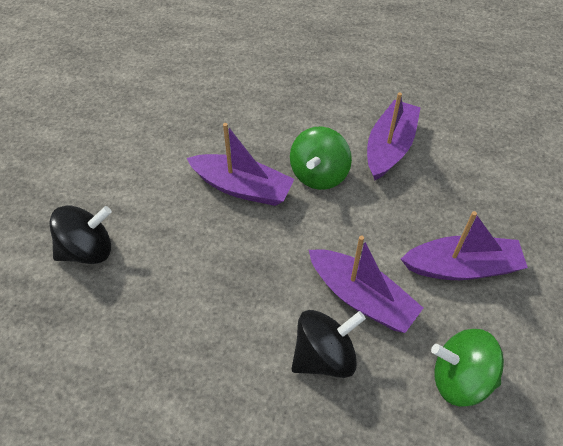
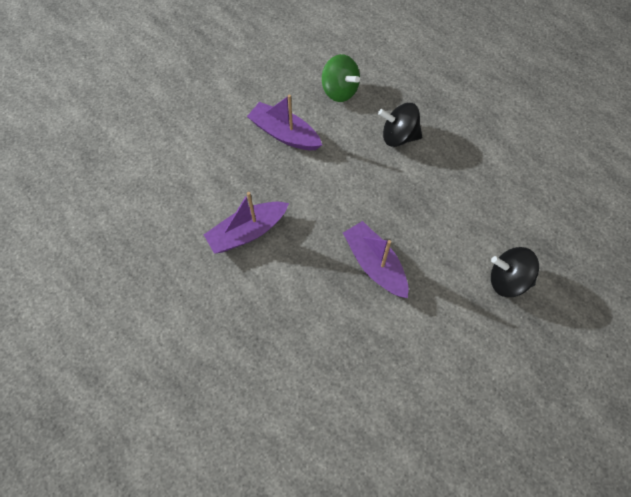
camera: 145 degrees left, 10 degrees up
(319, 174) = (314, 242): green spinning top -> none
(361, 298) = (355, 151): purple boat -> none

